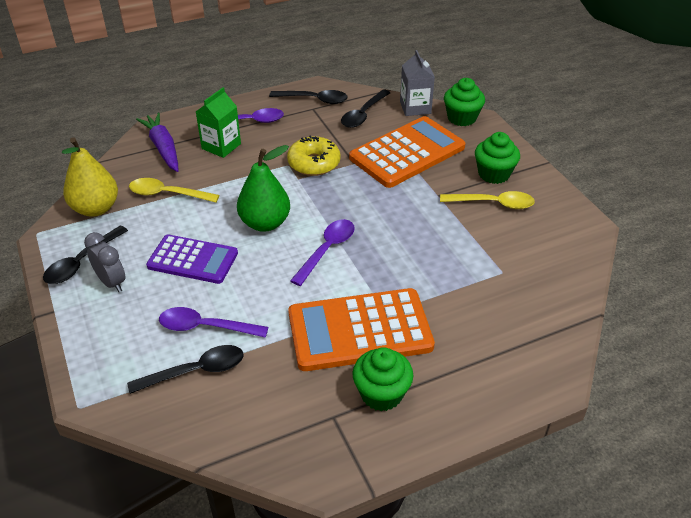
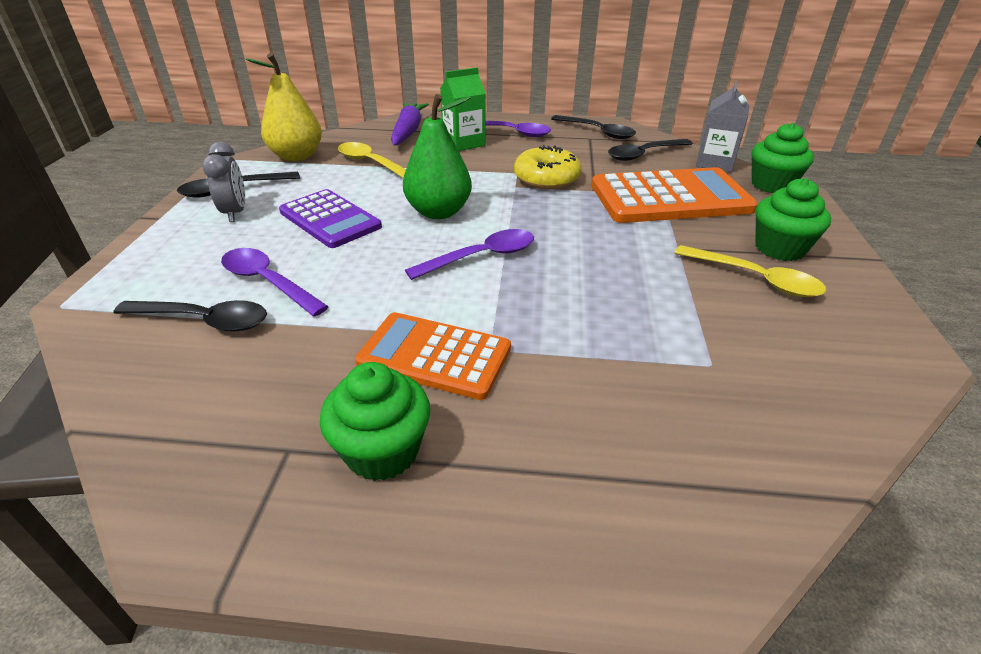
camera: 30 degrees right, 5 degrees down
(359, 330) = (434, 356): orange calculator -> orange calculator, size x0.65

